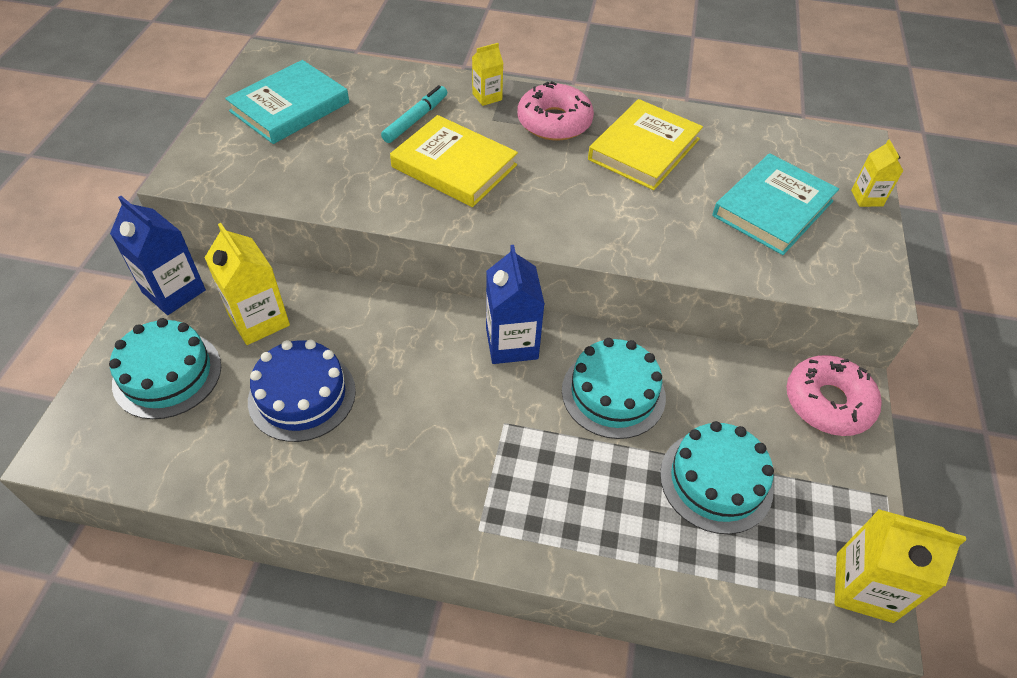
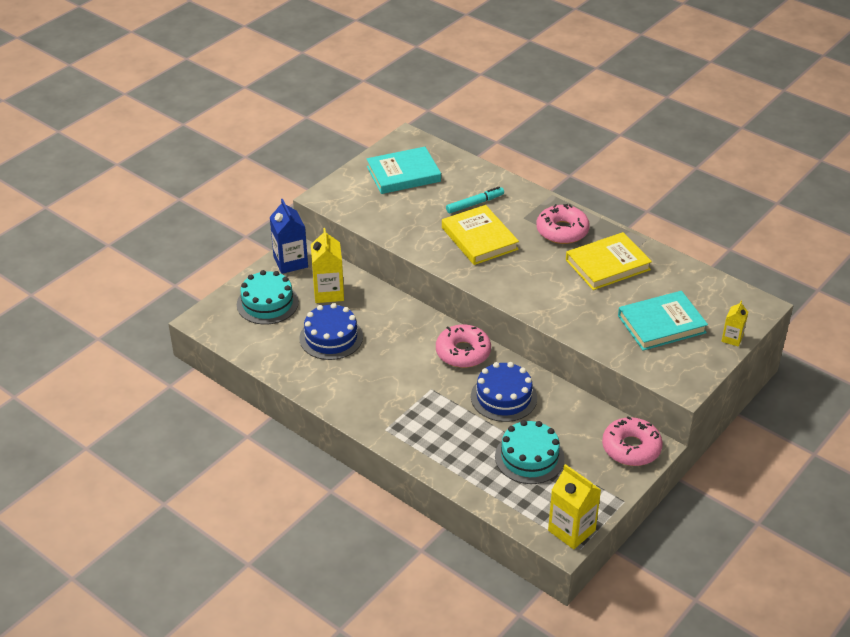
camera: 30 degrees right, 10 degrees down
(487, 97) = (530, 202): yellow carton -> none
(511, 343) = (463, 352): blue carton -> pink donut
(613, 393) = (503, 397): turquoise cake -> blue cake

